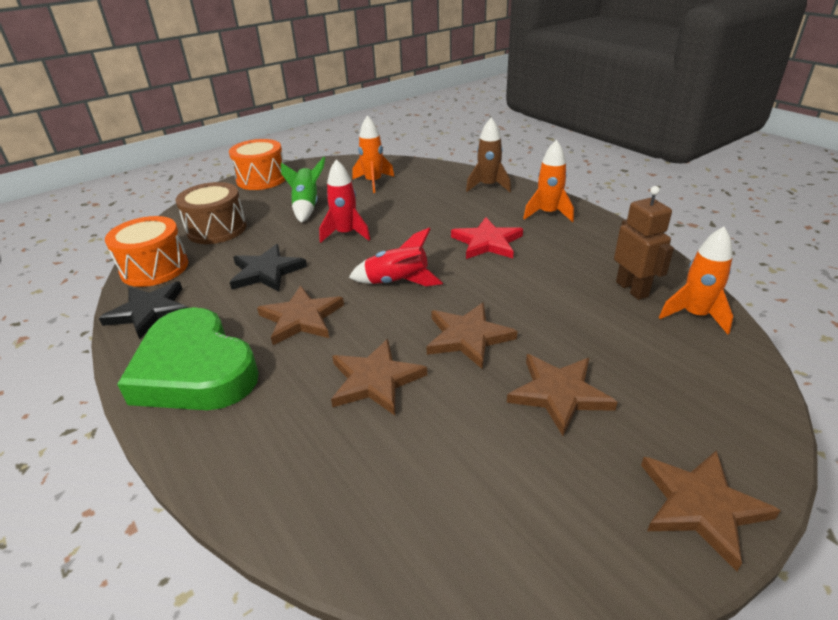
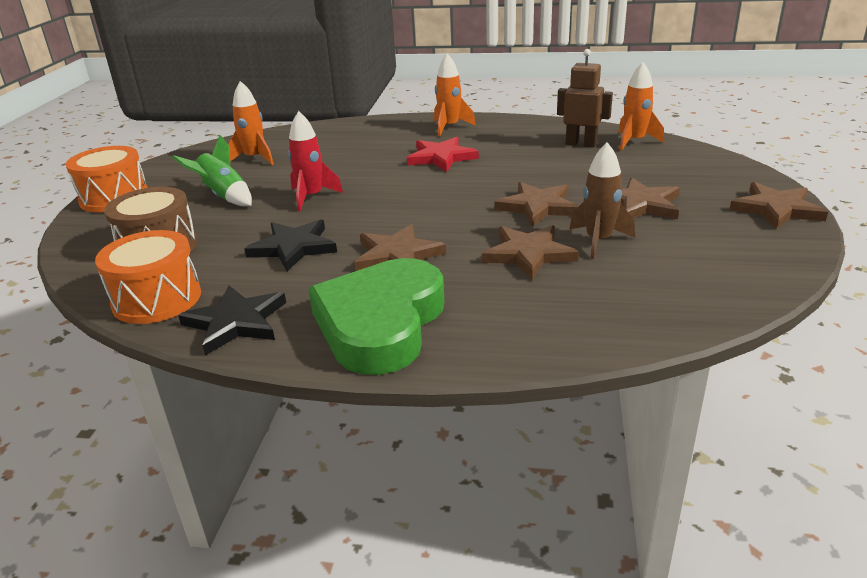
camera: 45 degrees left, 5 degrees down
(195, 370) = (381, 324): green heart -> green heart turned 105 degrees clockwise
(397, 282) = (425, 204): red rocket -> none
(488, 186) = (368, 127): brown rocket -> brown rocket (598, 241)

